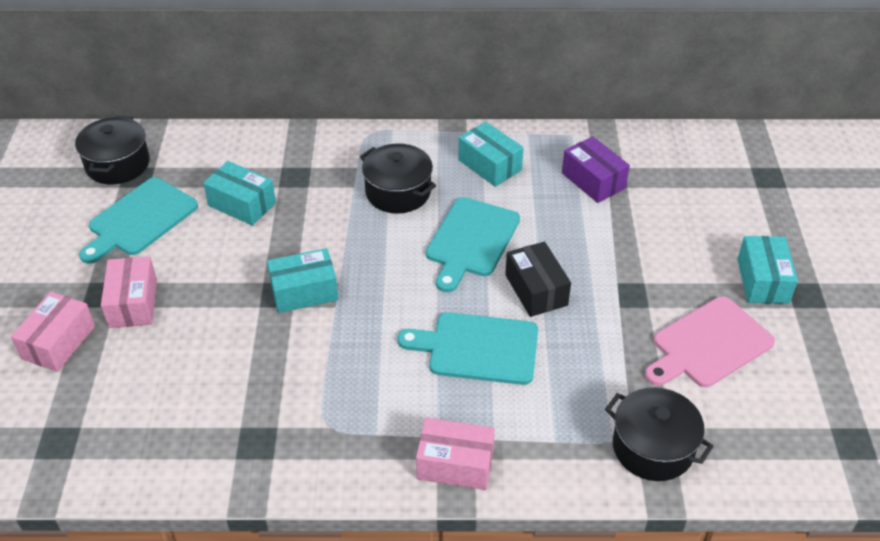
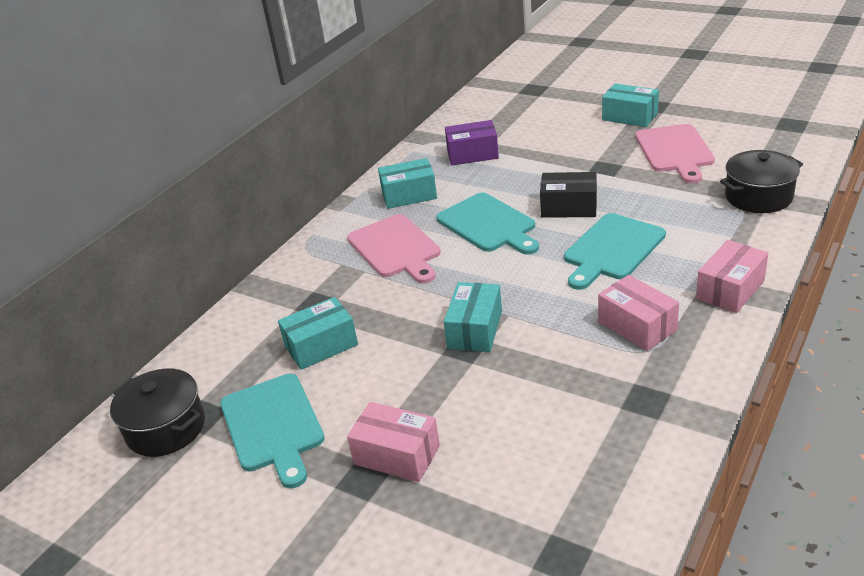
camera: 55 degrees left, 10 degrees down
(58, 342) = (409, 531): pink box -> pink box (637, 326)
(398, 192) = (396, 248): black pot -> pink cutting board

